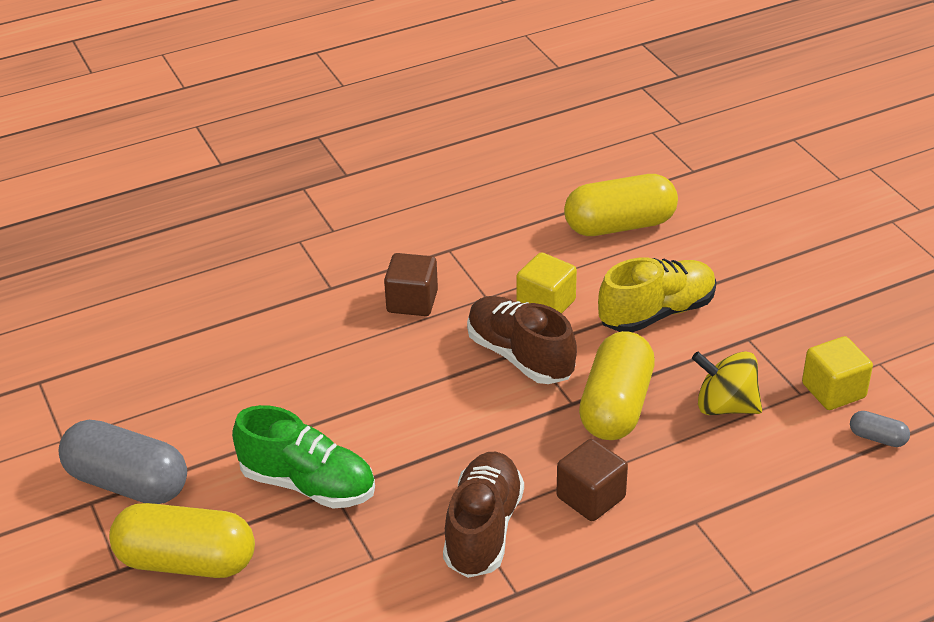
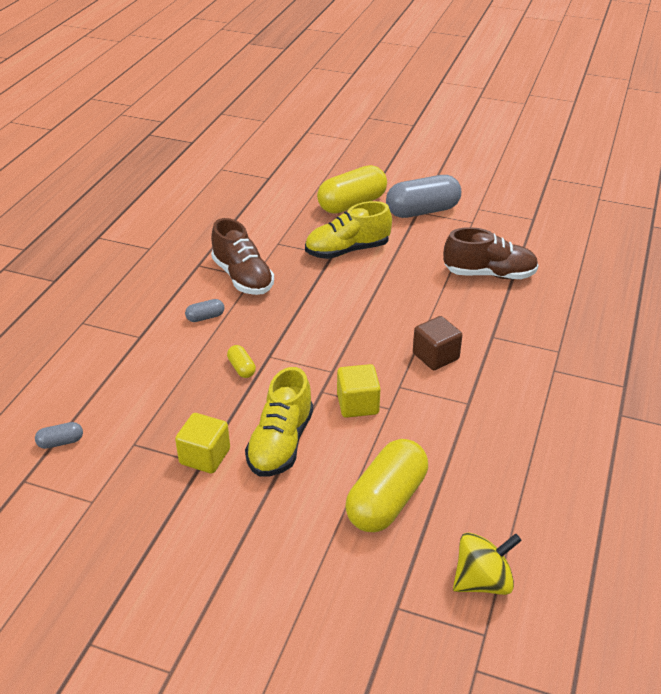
camera: 135 degrees right, 0 degrees up
(308, 484) = (347, 250): green shoe -> yellow shoe
(520, 356) = (330, 363): brown shoe -> brown shoe (489, 274)
(591, 497) = (205, 317): brown cube -> grey capsule
(616, 406) = (241, 368): yellow capsule -> yellow capsule, size x0.44
(725, 406) = (176, 406): yellow spinning top -> yellow spinning top (482, 581)
(833, 391) = (112, 458): yellow cube -> yellow cube (205, 456)

